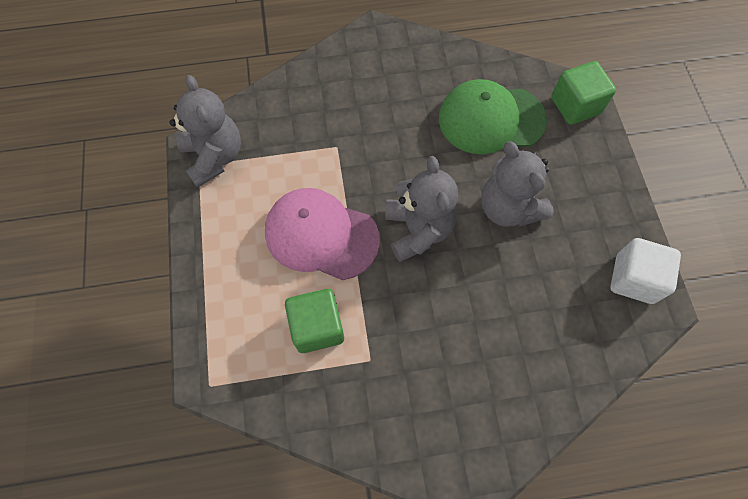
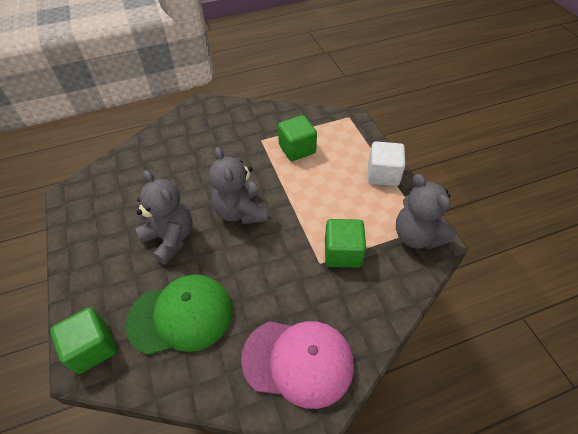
camera: 170 degrees right, 15 degrees down
(307, 153) = (342, 253): none -> green cube
(321, 235) = (311, 196): pink cap -> pink cap (298, 361)
(634, 279) = (82, 207): white cube -> white cube (383, 174)

